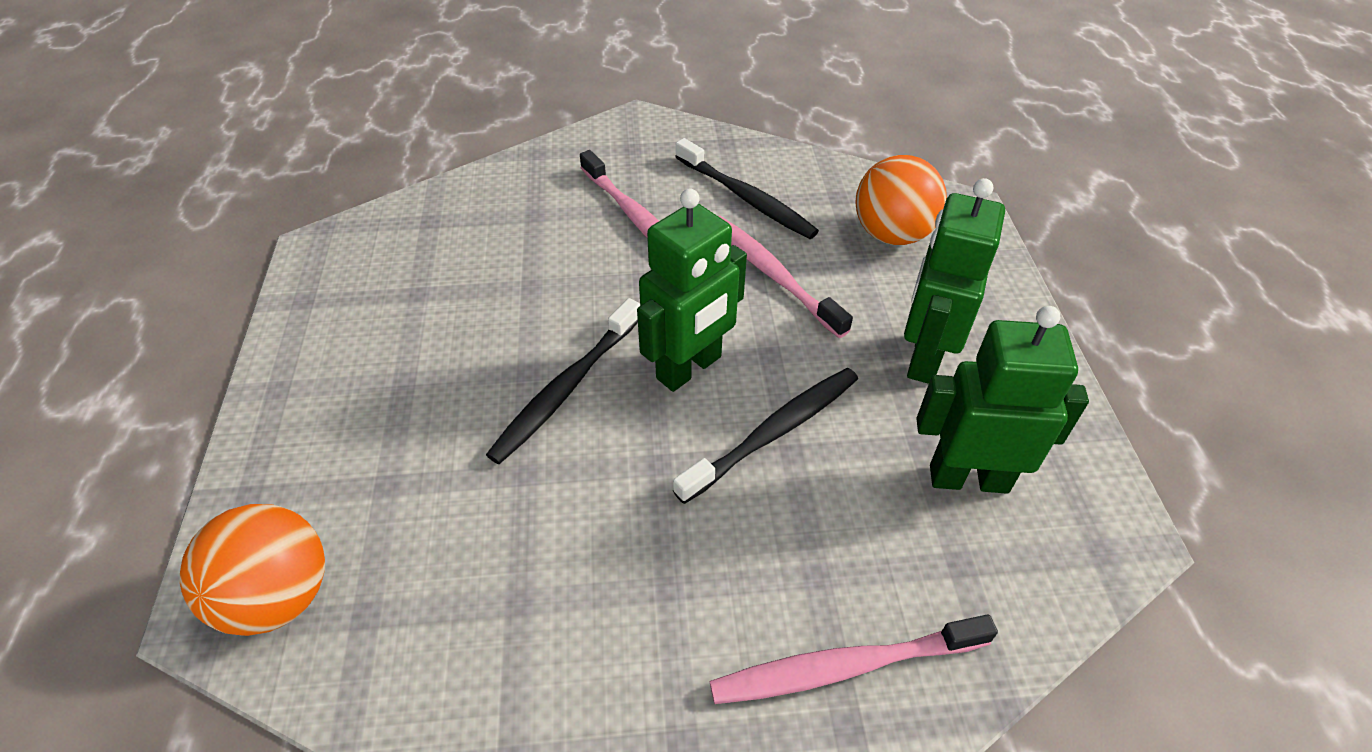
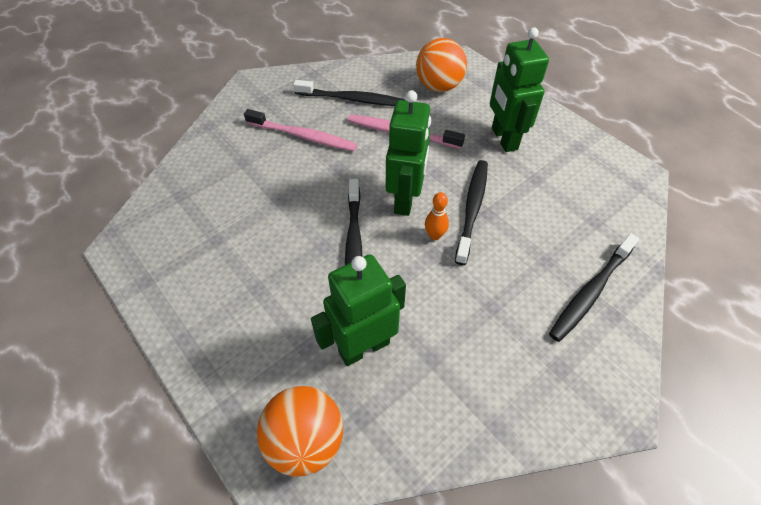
camera: 35 degrees left, 5 degrees up
(683, 439) = (434, 235): none -> orange bowling pin
(844, 666) = (590, 292): pink toothbrush -> black toothbrush
(968, 478) = (567, 183): green robot -> green robot (363, 347)

